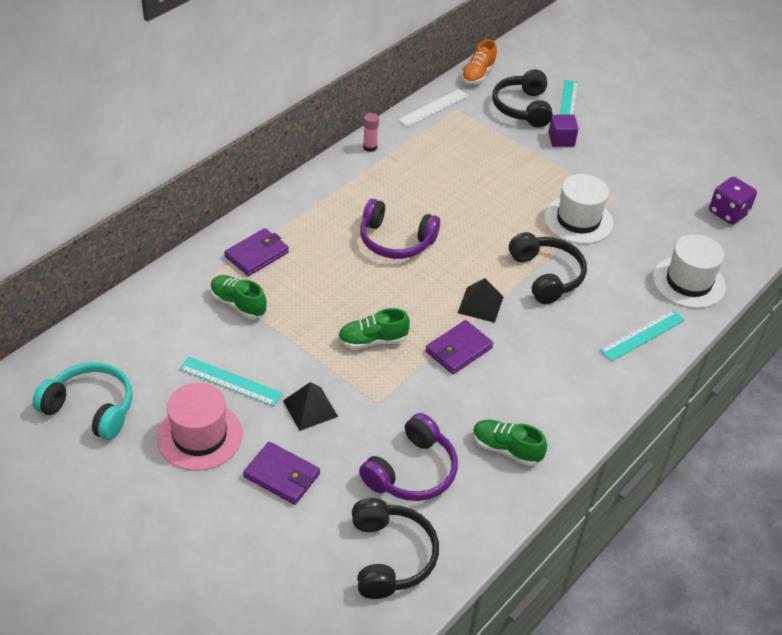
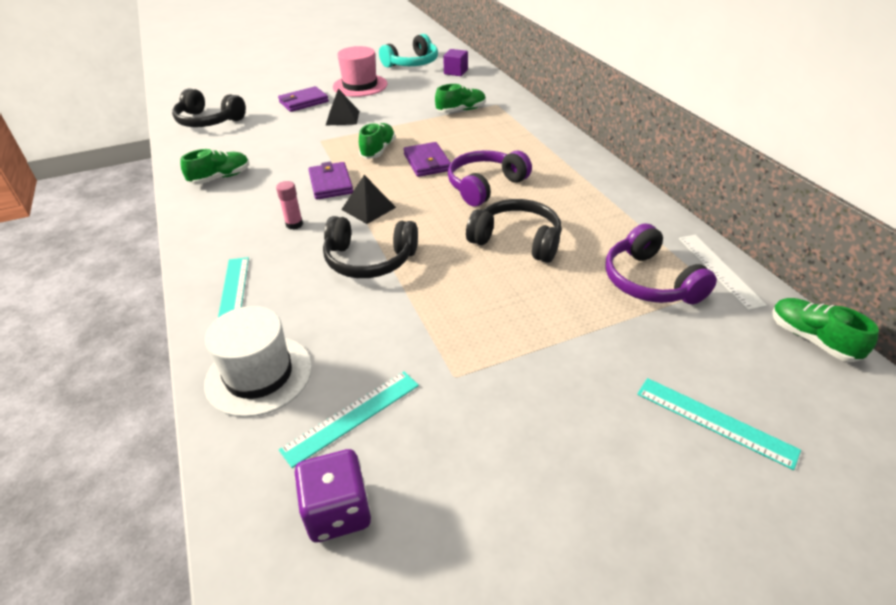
camera: 120 degrees right, 5 degrees down
(230, 381) = (392, 99): turquoise ruler -> turquoise ruler (352, 417)
(257, 254) = (510, 124): purple wallet -> purple wallet (427, 162)
(370, 147) = (643, 205): pink glue stick -> pink glue stick (294, 224)
(412, 471) = (252, 140): purple headphones -> purple headphones (649, 281)
(478, 75) = (812, 339): orange shoe -> green shoe
(522, 108) = (710, 358): black headphones -> black headphones (517, 240)
(561, 140) = (614, 371): purple cube -> purple cube (455, 72)
(578, 220) = (436, 318): white hat -> none

